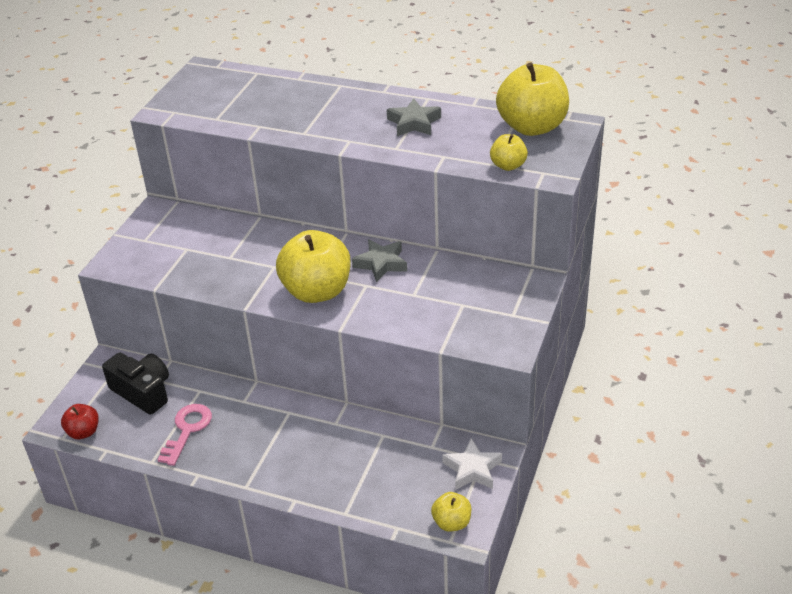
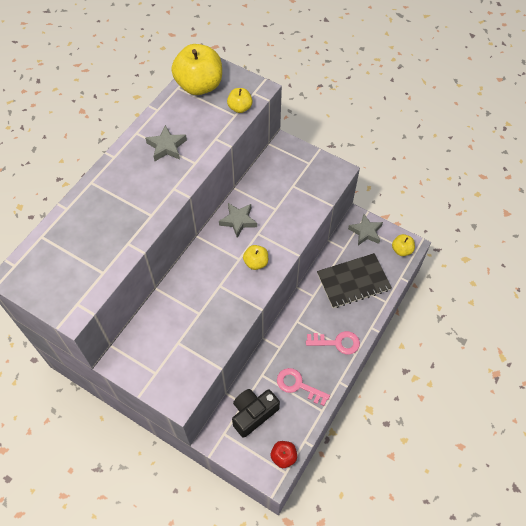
camera: 80 degrees left, 20 degrees up
(261, 463) = (337, 342): none -> pink key
(317, 291) = (256, 262): yellow apple -> yellow apple, size x0.49
(372, 467) = (353, 282): none -> black notebook
(472, 469) = (365, 232): white star -> grey star

